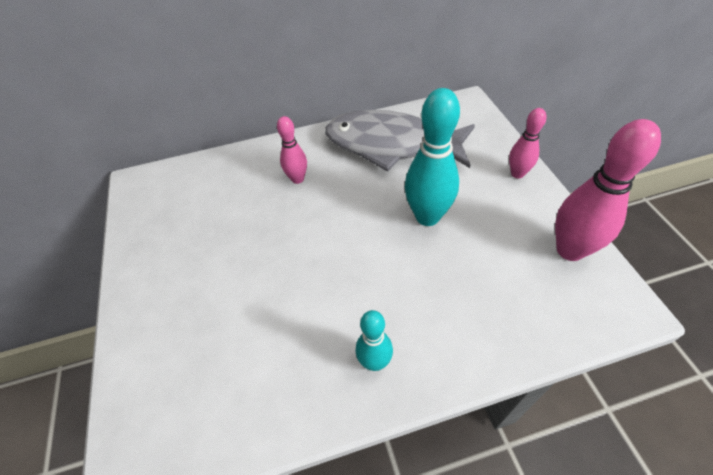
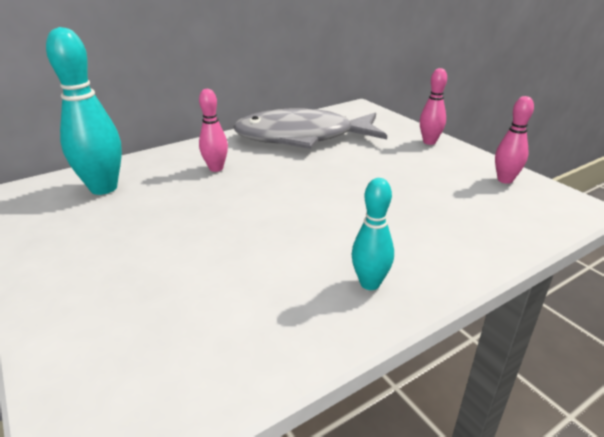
camera: 20 degrees left, 20 degrees down
(427, 216) = (364, 176): turquoise bowling pin -> turquoise bowling pin (103, 188)
(570, 250) = (505, 180): pink bowling pin -> pink bowling pin, size x0.57

